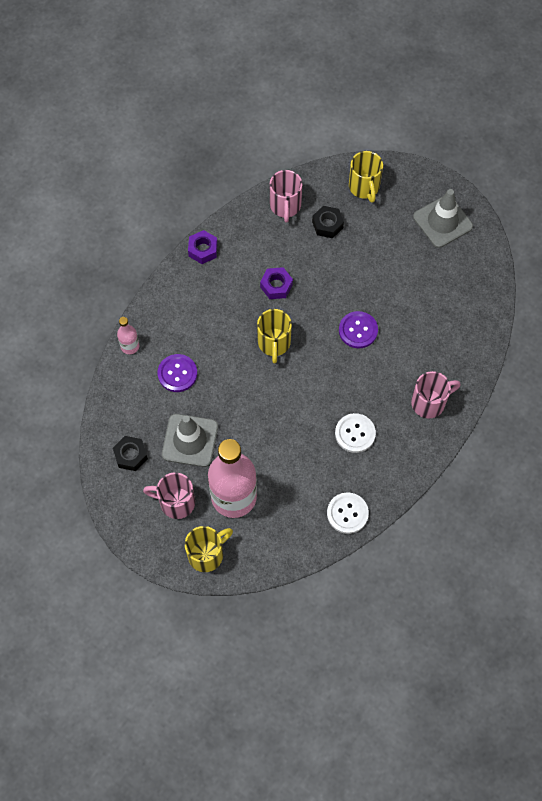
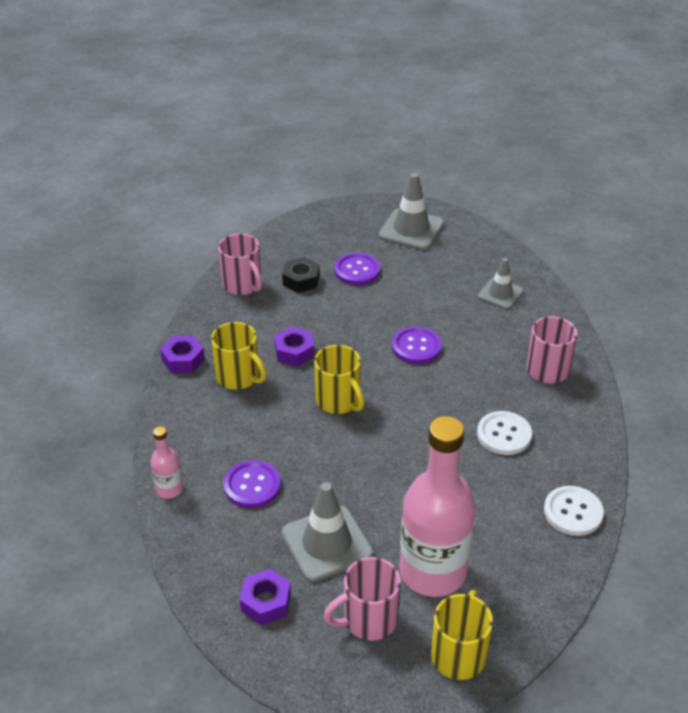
camera: 35 degrees left, 25 degrees down
(131, 455) = (266, 602): black nut -> purple nut
(364, 187) = (310, 238): yellow mug -> yellow mug (239, 377)
(372, 238) = (357, 270): none -> purple button
(454, 320) = (500, 294): none -> grey traffic cone

